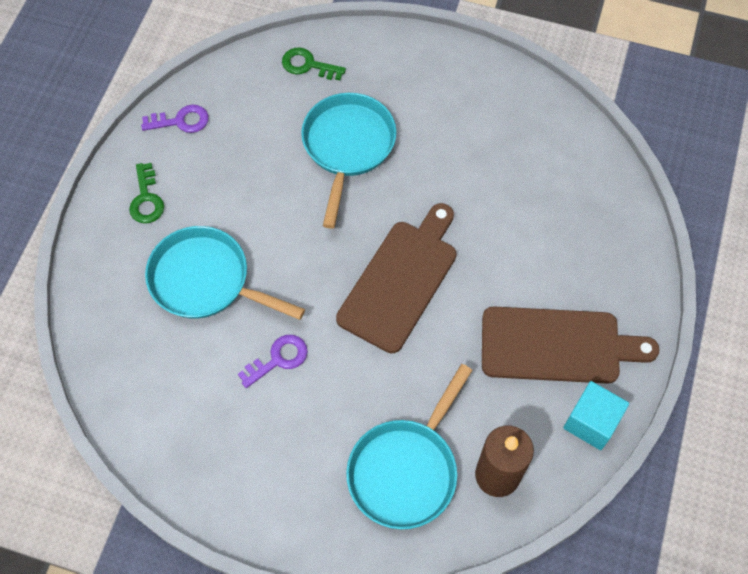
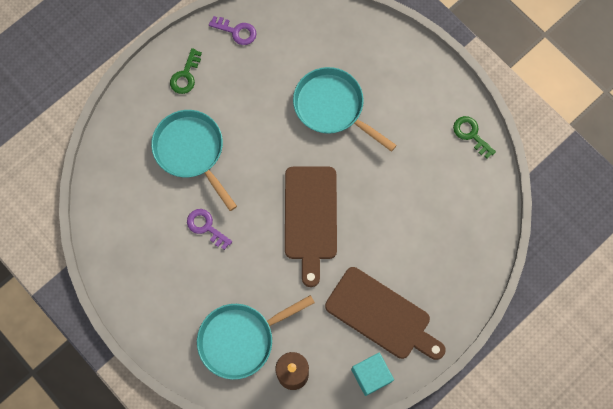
camera: 30 degrees right, 10 degrees up
(278, 359) = (206, 227): purple key -> purple key turned 135 degrees counterclockwise
(308, 65) = (341, 34): green key -> green key (471, 134)
(347, 147) = (332, 107): turquoise pan -> turquoise pan turned 90 degrees counterclockwise
(400, 280) = (310, 218): brown cutting board -> brown cutting board turned 120 degrees clockwise

